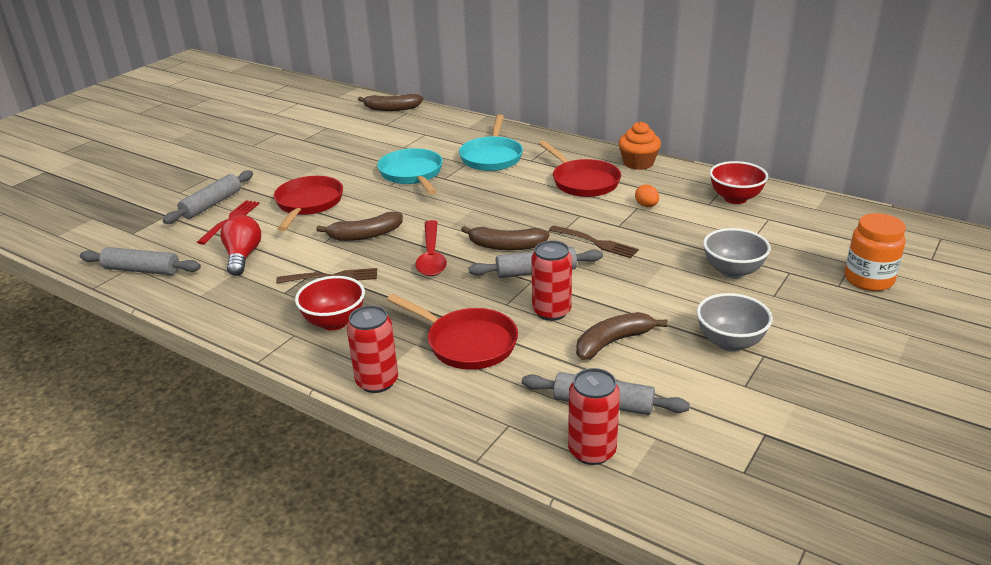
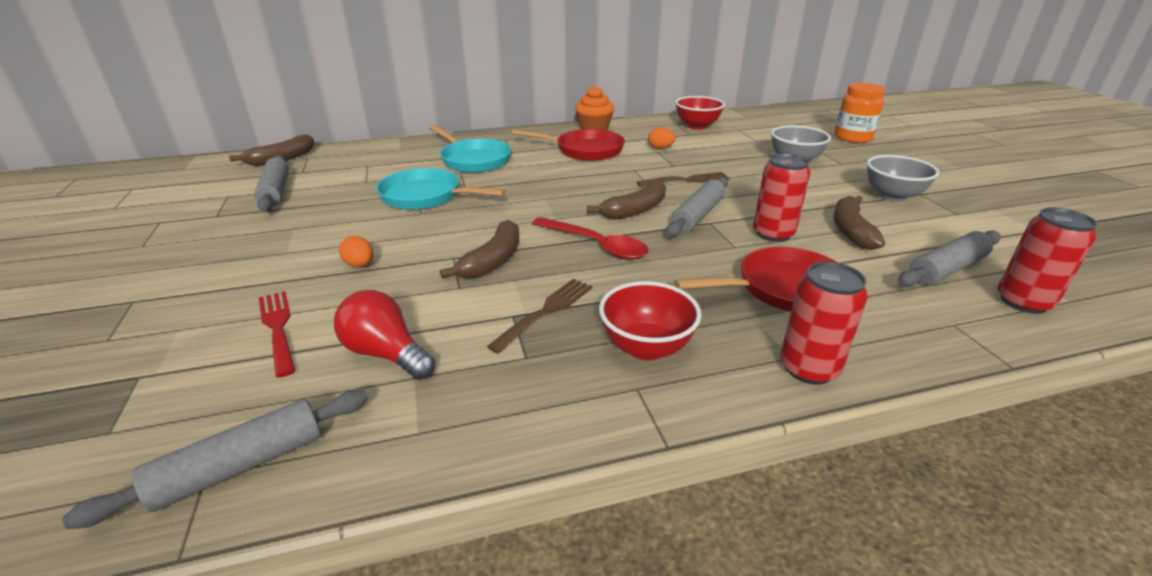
camera: 50 degrees left, 0 degrees up
(212, 204) = (205, 326): grey rolling pin -> grey rolling pin (275, 191)
(308, 204) = (360, 265): red pan -> orange egg

